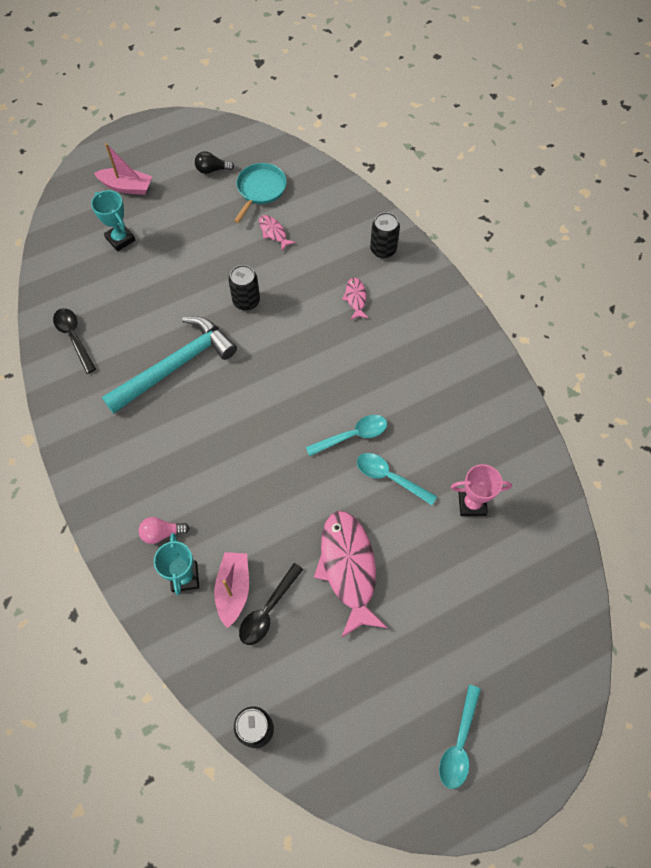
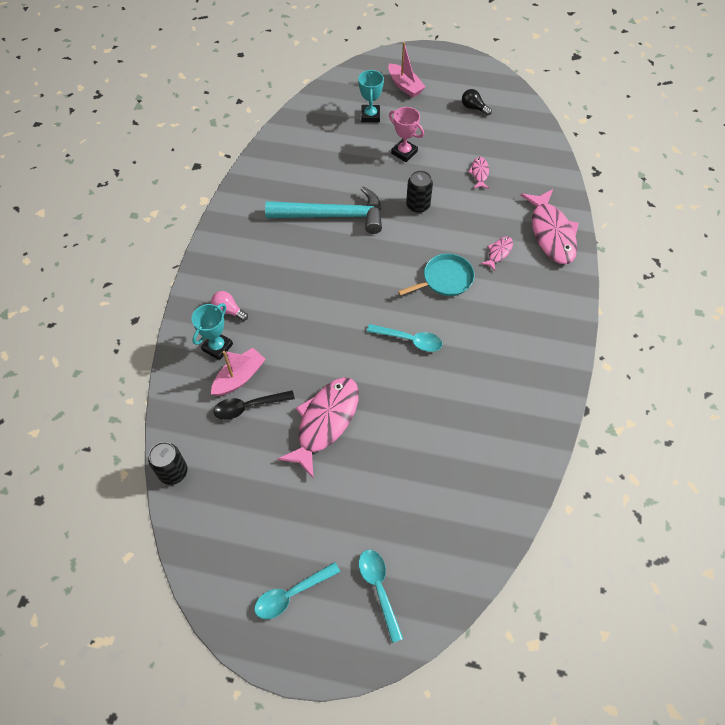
camera: 40 degrees right, 5 degrees down
(74, 337) = (285, 158): black spoon -> none
(260, 189) = (496, 140): turquoise pan -> turquoise pan (445, 279)
(383, 250) = (551, 233): black can -> pink fish
(390, 477) = (410, 386): turquoise spoon -> turquoise spoon (379, 589)
(472, 504) = (453, 447): pink trophy -> pink trophy (404, 152)

